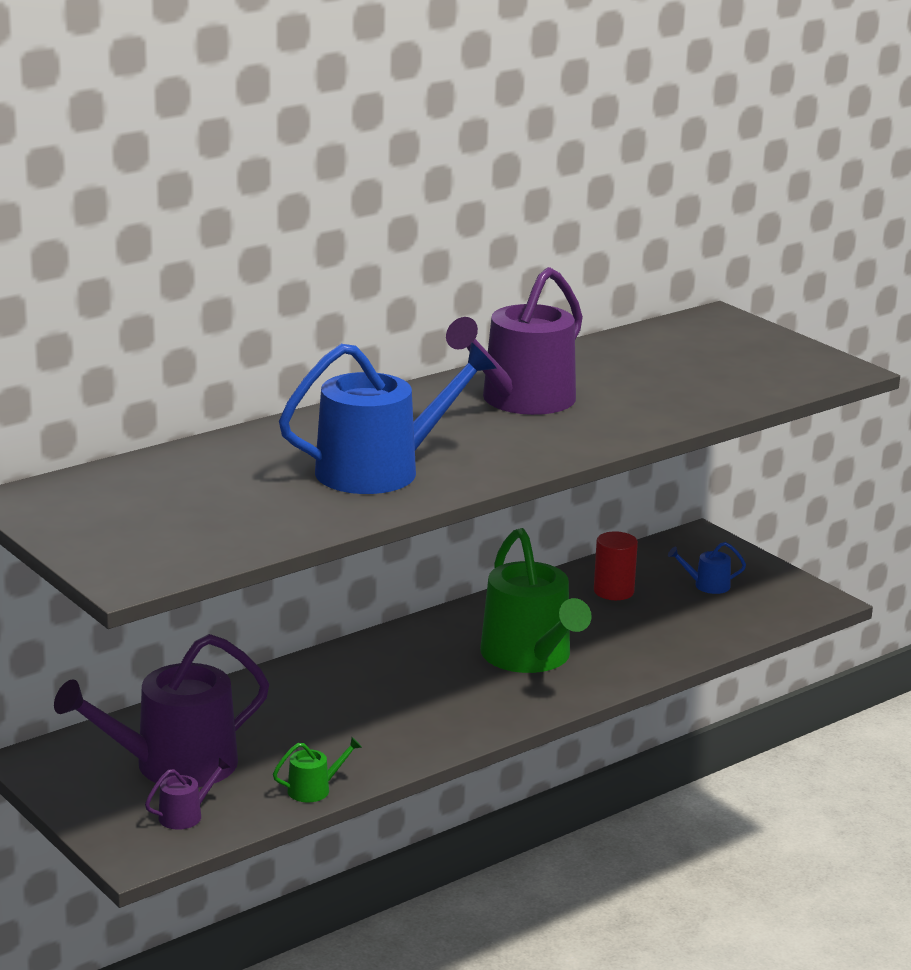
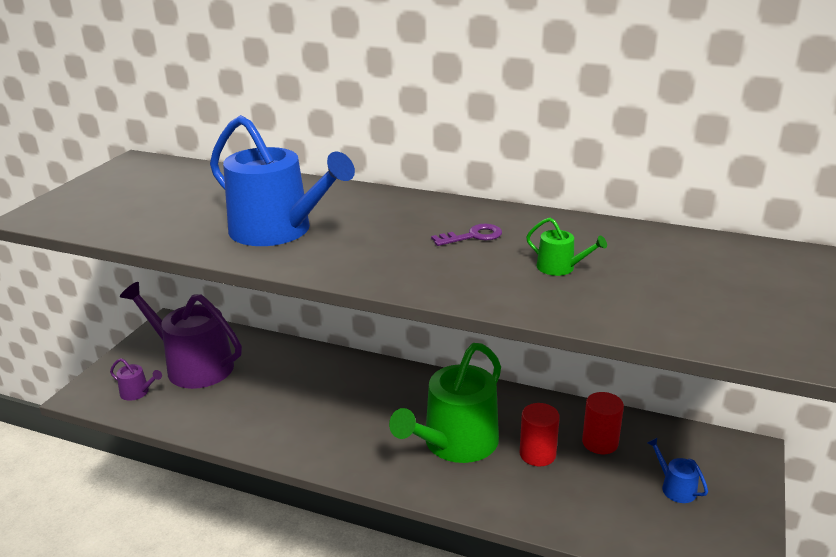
camera: 60 degrees right, 5 degrees up
(314, 789) = (198, 425): green watering can -> green watering can (560, 268)
(520, 400) = (473, 236): purple watering can -> purple key
(595, 625) = (537, 454): none -> red cylinder

